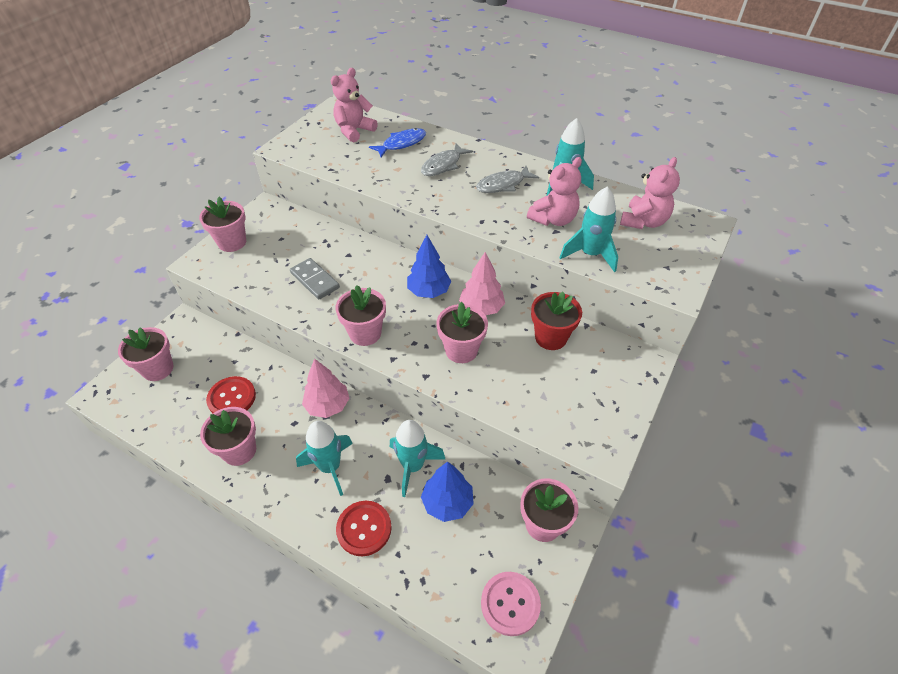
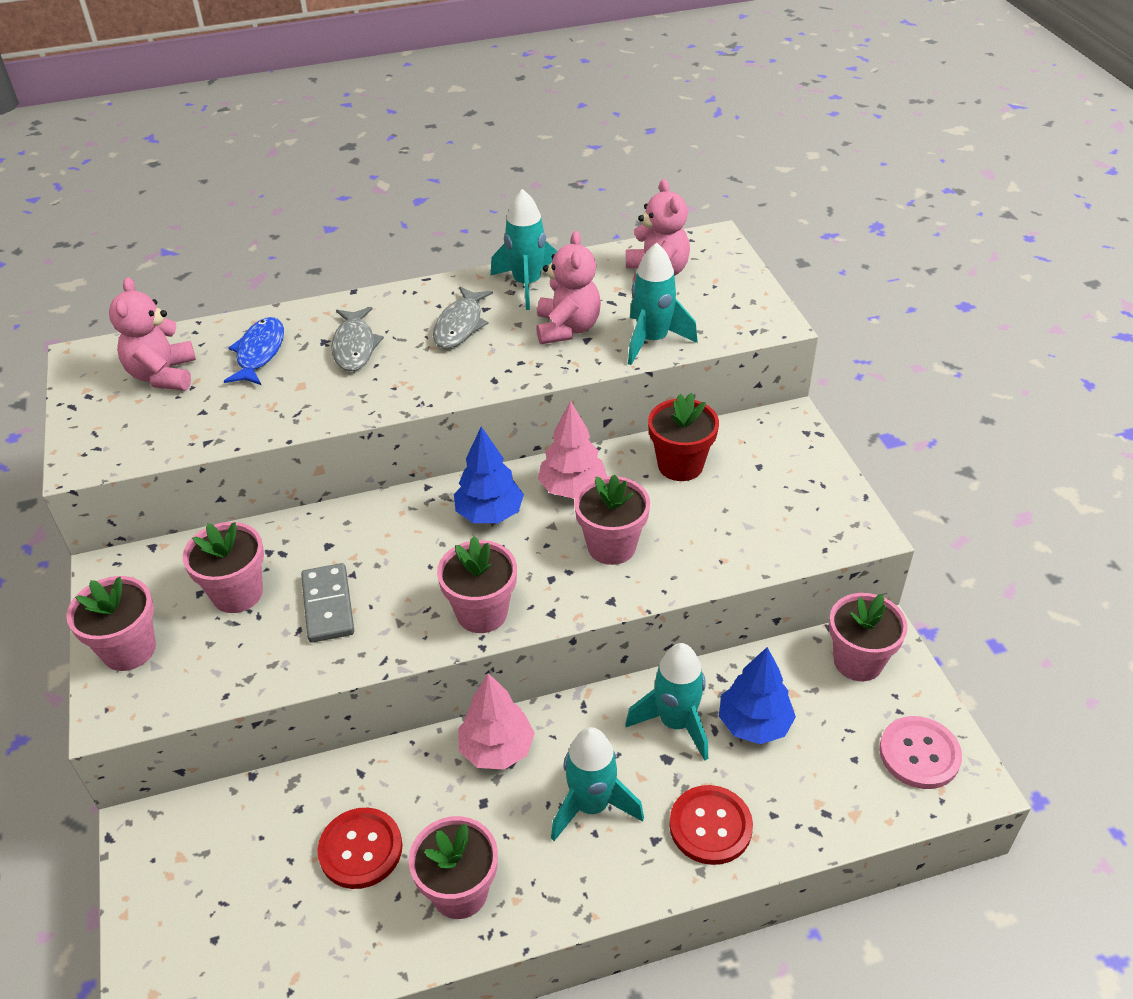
camera: 45 degrees left, 5 degrees down
(158, 369) = (194, 914): pink flower pot -> pink flower pot (237, 593)
(315, 280) = (328, 605): grey domino -> grey domino turned 75 degrees clockwise

